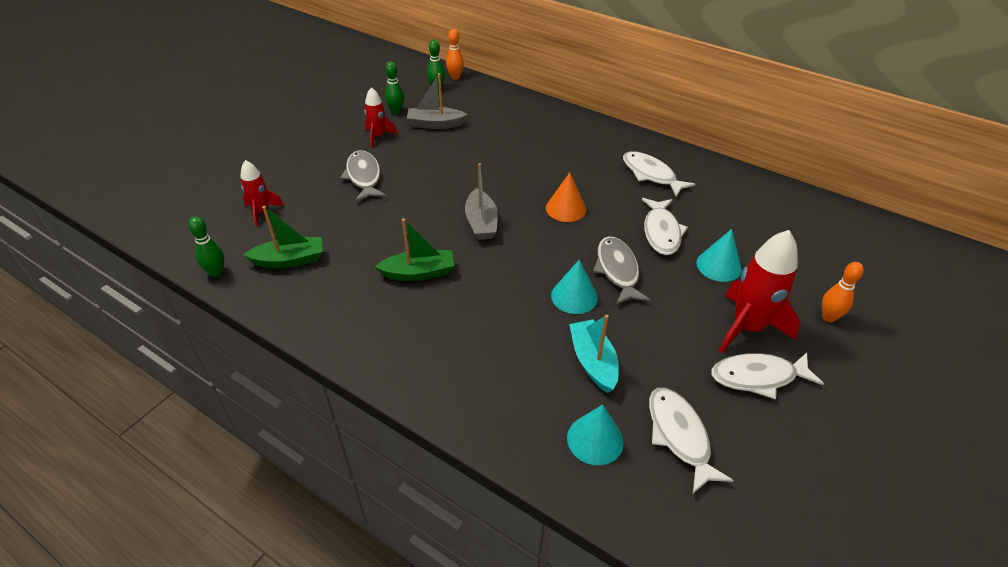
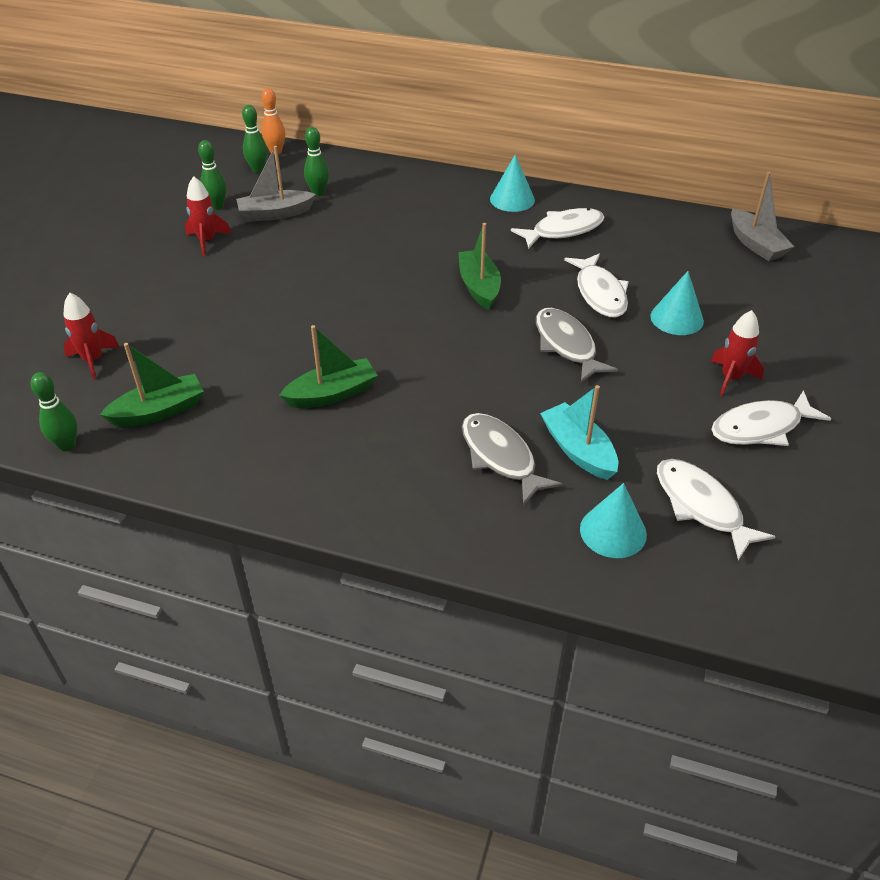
camera: 15 degrees left, 0 degrees up
(364, 177) = (210, 293): grey fish -> grey fish (500, 457)
(473, 113) = (318, 192): none -> green bowling pin
(481, 223) = (384, 321): grey boat -> grey boat (755, 244)
(566, 208) = (479, 287): orange cone -> green boat
(574, 296) = (528, 384): turquoise cone -> turquoise cone (512, 199)
(651, 175) = (563, 230): white fish -> white fish turned 120 degrees clockwise
(747, 327) = (731, 378): red rocket -> red rocket, size x0.57
(828, 317) = (811, 350): orange bowling pin -> none

